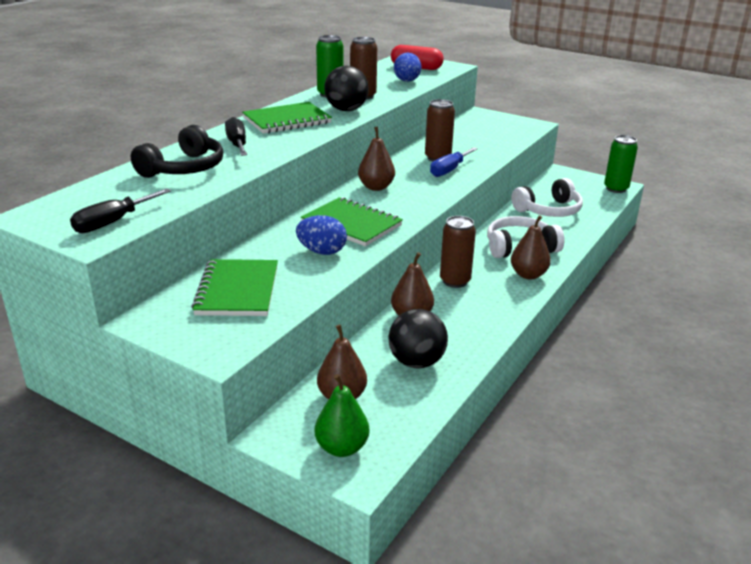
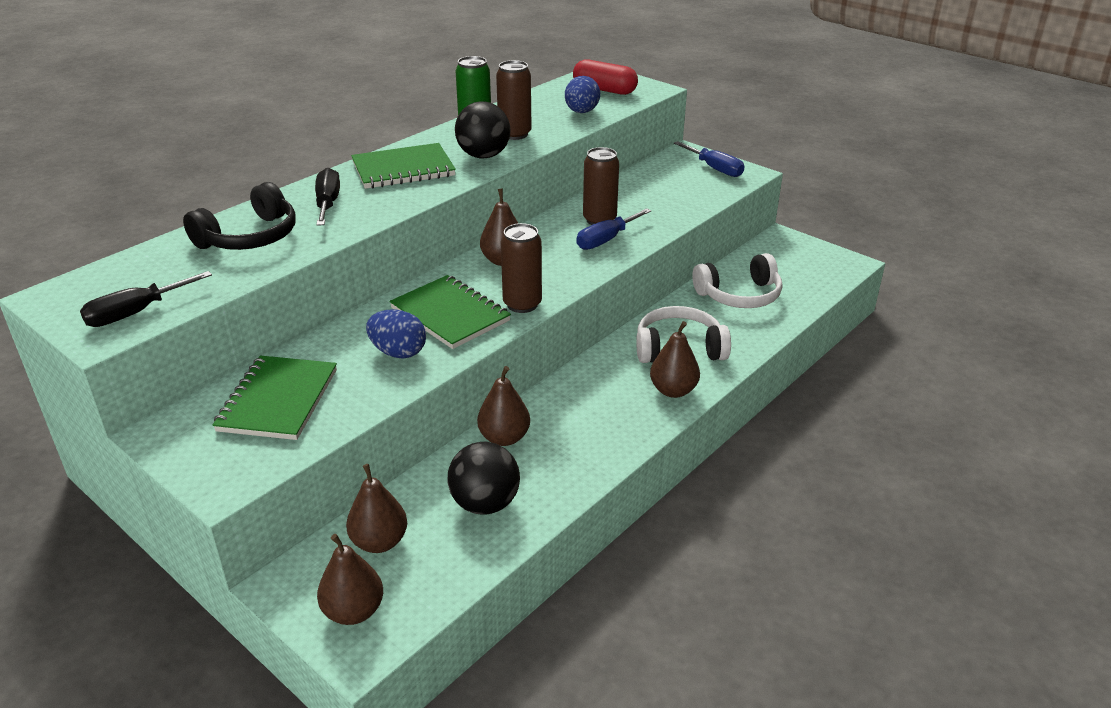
camera: 10 degrees right, 5 degrees up
(342, 448) = (353, 611): green pear -> brown pear
(455, 281) = (577, 392): brown can -> brown can (522, 304)
(508, 122) = (715, 169): none -> blue screwdriver
(616, 189) = (843, 267): green can -> none

